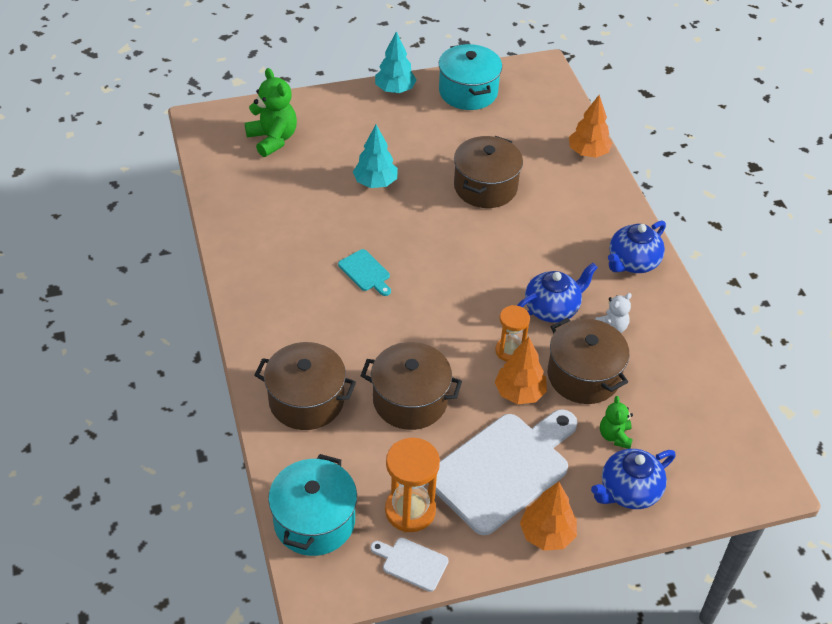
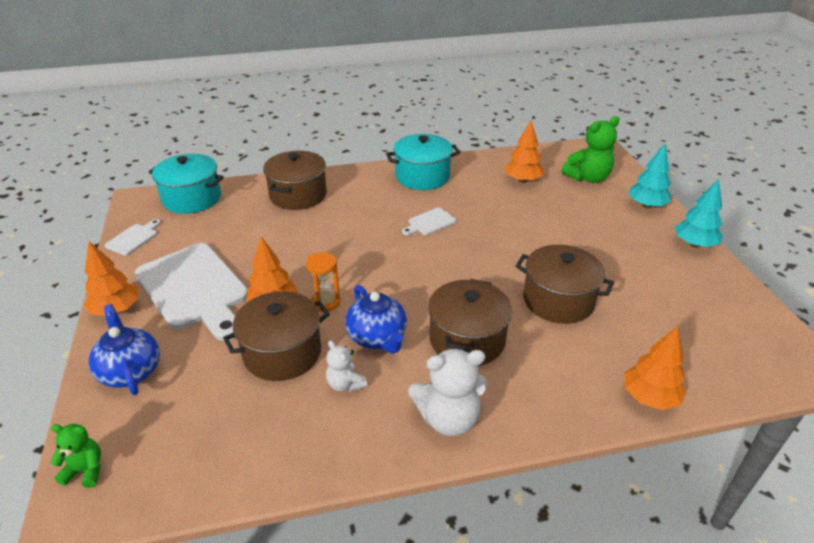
camera: 95 degrees right, 10 degrees down
(276, 191) = (522, 180): none -> orange tree
(365, 272) = (429, 222): turquoise cutting board -> white cutting board
(375, 183) = (546, 229): turquoise tree -> turquoise tree (646, 205)
(410, 400) = (284, 242): brown pot -> brown pot (467, 339)
(410, 510) = (179, 239): orange hourglass -> none
(468, 92) = (720, 296): turquoise pot -> turquoise pot (422, 176)
(614, 436) = (199, 368): green teddy bear -> green teddy bear (85, 470)
(632, 262) = (448, 418): blue teapot -> white teddy bear

